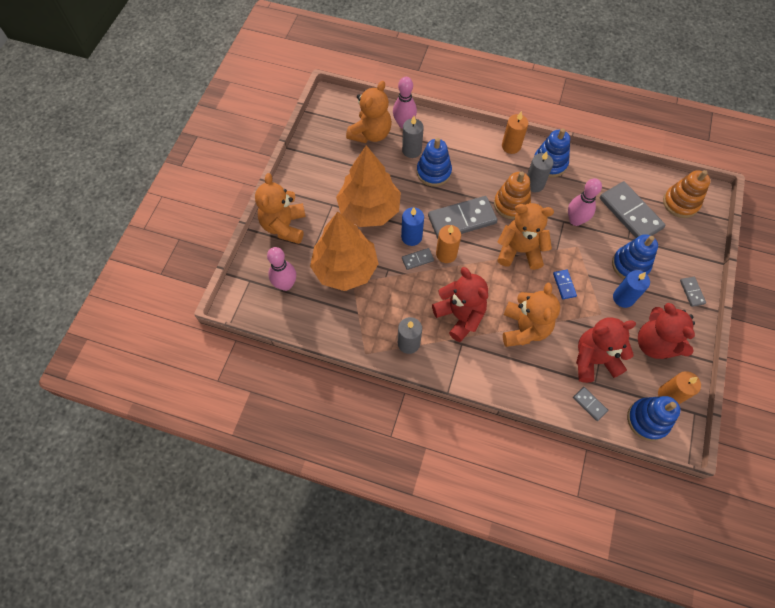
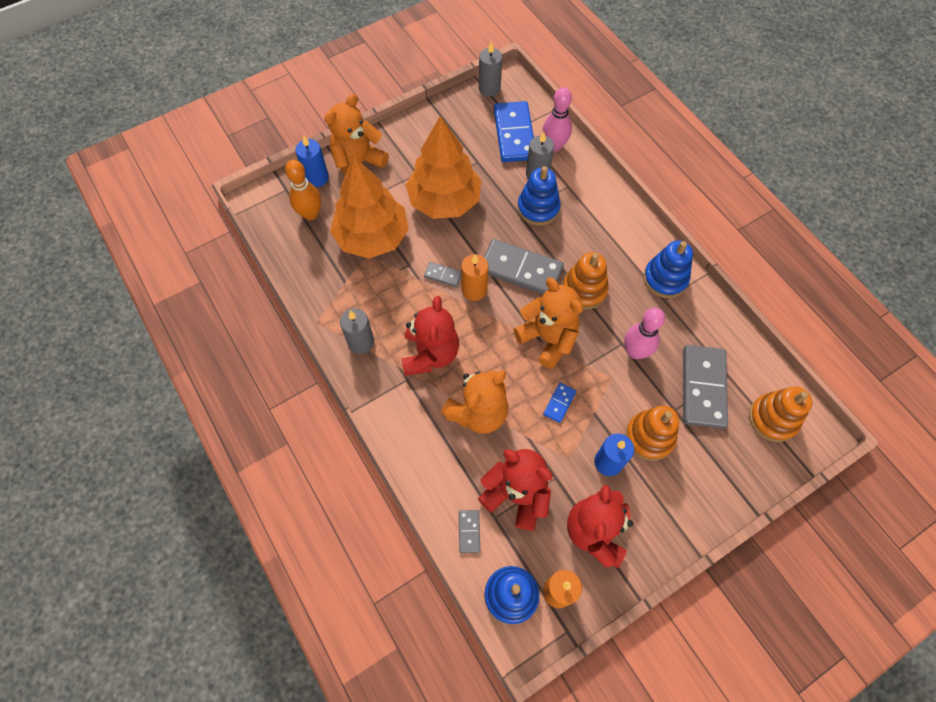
camera: 40 degrees right, 0 degrees up
(285, 284) = (310, 214): pink bowling pin -> orange bowling pin
(370, 133) = (514, 134): orange teddy bear -> blue domino
(411, 237) = (458, 252): blue candle -> blue candle (317, 178)
(511, 146) = (641, 235): orange candle -> none
(534, 184) = (627, 287): grey candle -> grey candle (489, 88)
(630, 265) = (649, 437): blue stacking toy -> orange stacking toy
(691, 292) = (690, 515): grey domino -> none

